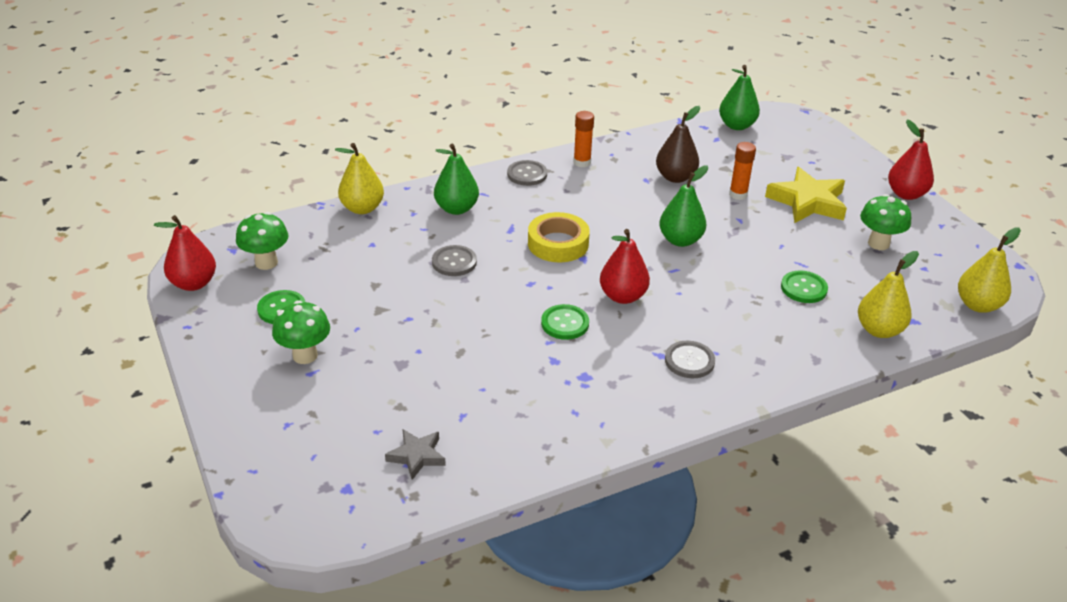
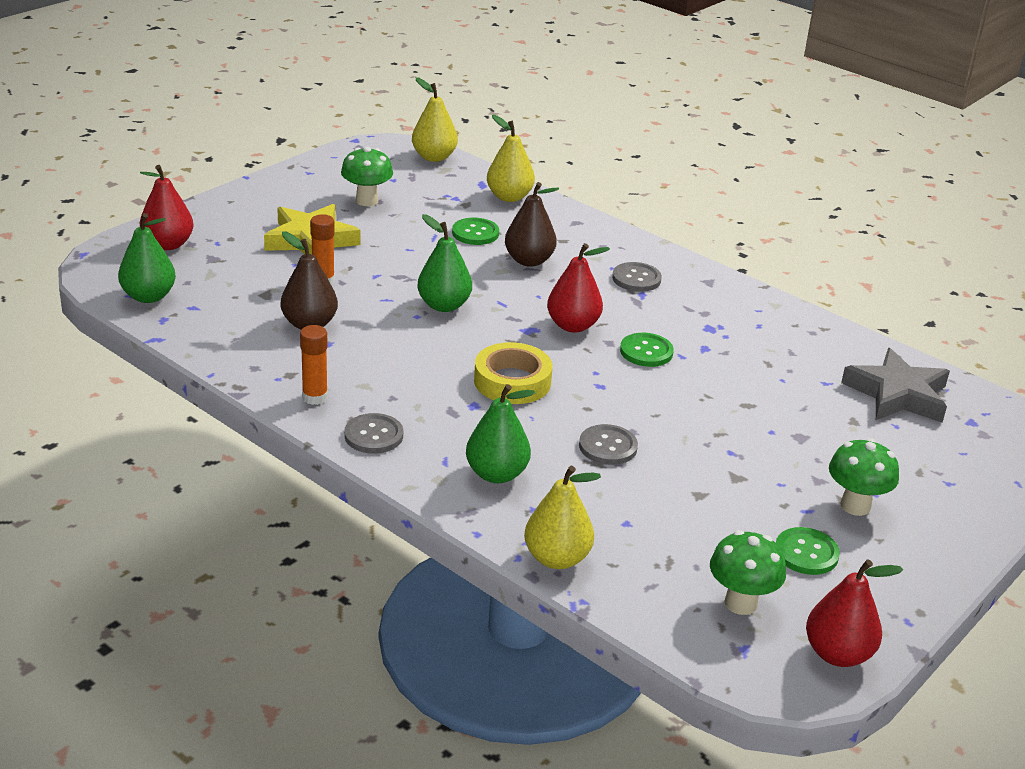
camera: 115 degrees left, 5 degrees down
(417, 456) = (897, 394): grey star -> grey star, size x1.81
(743, 305) = (529, 261): none -> brown pear
(906, 194) = (258, 189): red pear -> red pear (168, 244)

